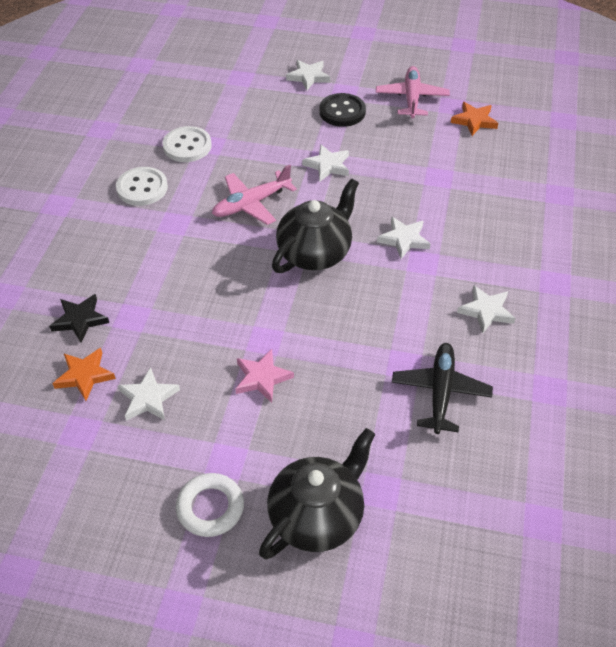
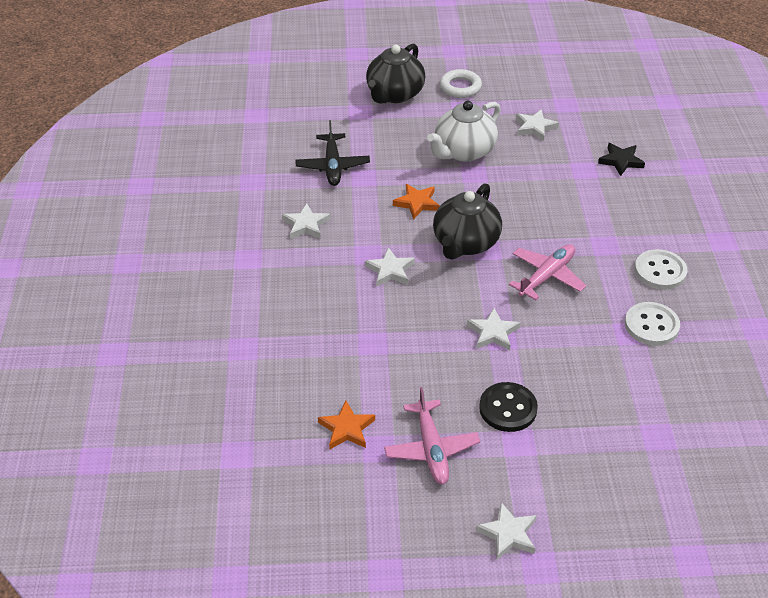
camera: 165 degrees right, 5 degrees down
(84, 375) = (588, 131): orange star -> orange star (417, 203)
(262, 378) = (463, 151): pink star -> white teapot
(308, 77) = (574, 457): white star -> white star (508, 534)

